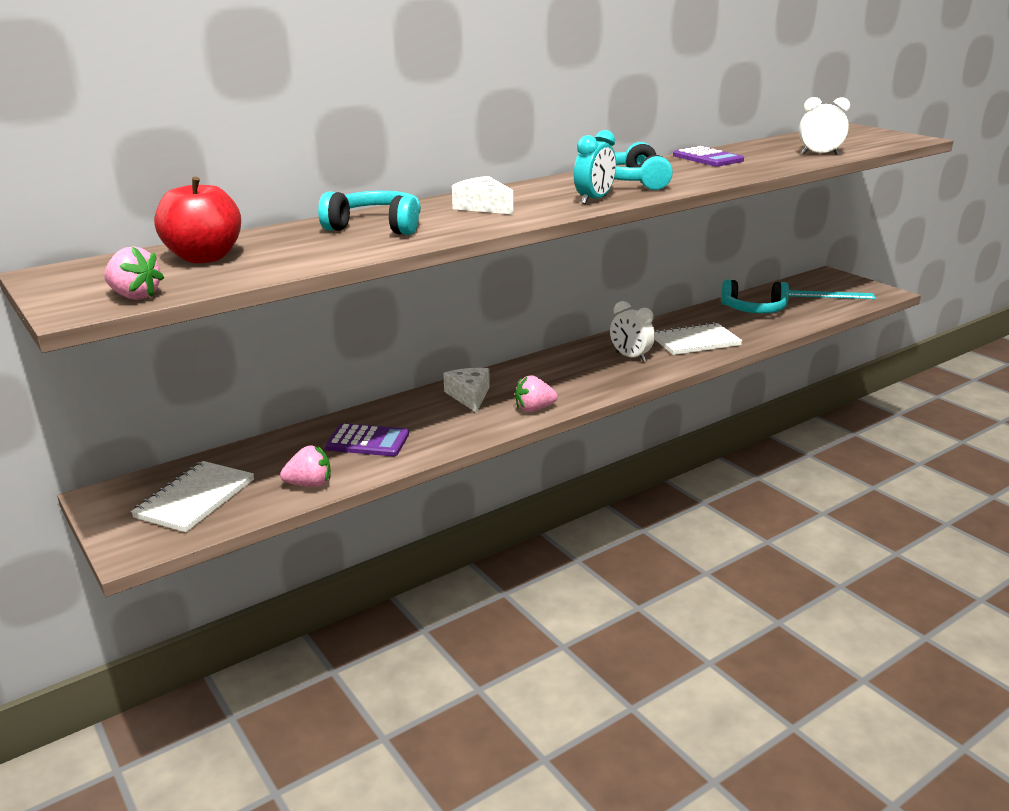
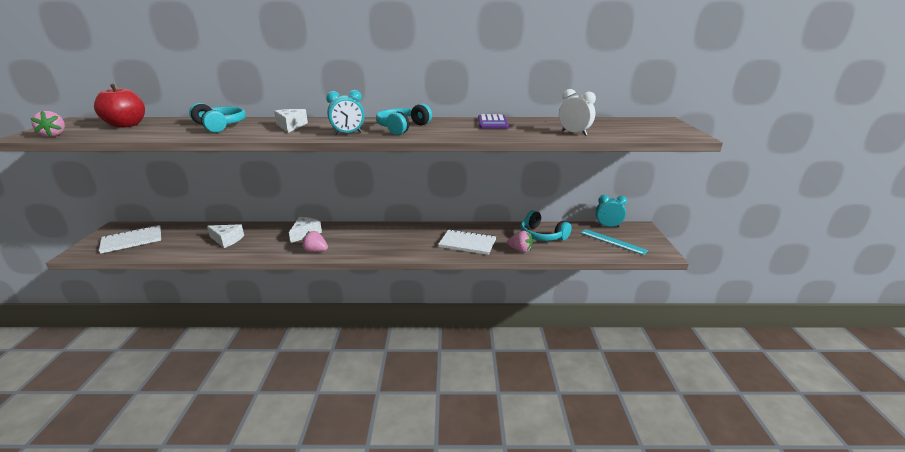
camera: 35 degrees right, 0 degrees up
(309, 484) = (171, 251): pink strawberry -> pink strawberry (520, 250)
(367, 441) = (227, 240): purple calculator -> white cheese
(630, 357) = (415, 240): white clock -> none
(798, 281) = (608, 226): none -> turquoise clock

